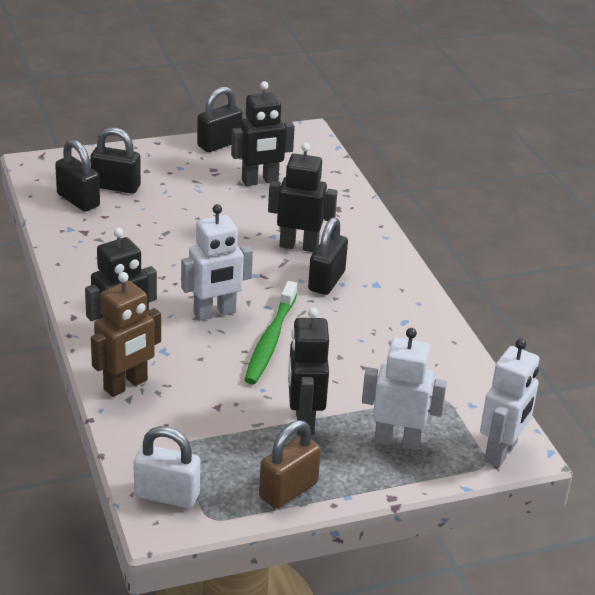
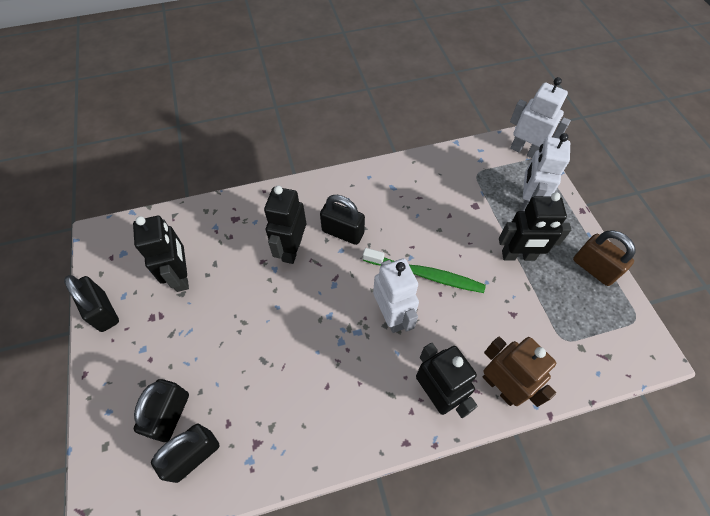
camera: 85 degrees left, 25 degrees up
(167, 495) = (623, 349): white padlock -> none

